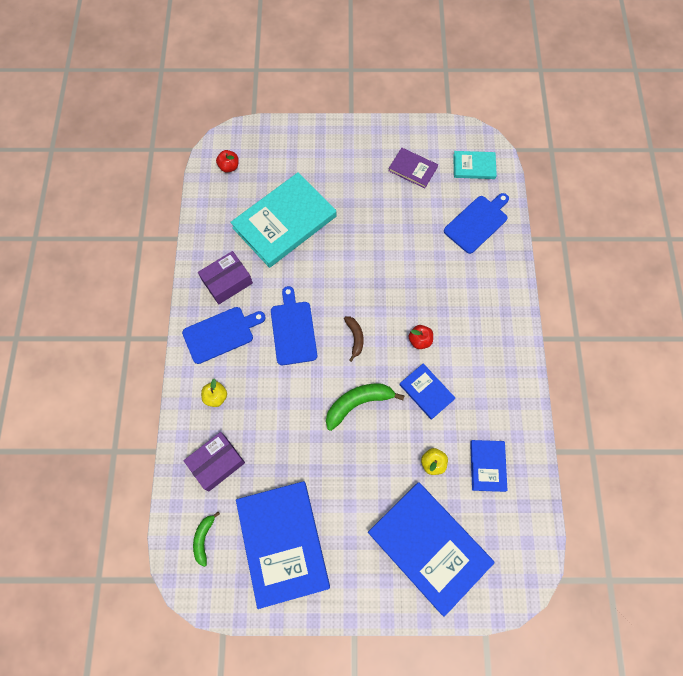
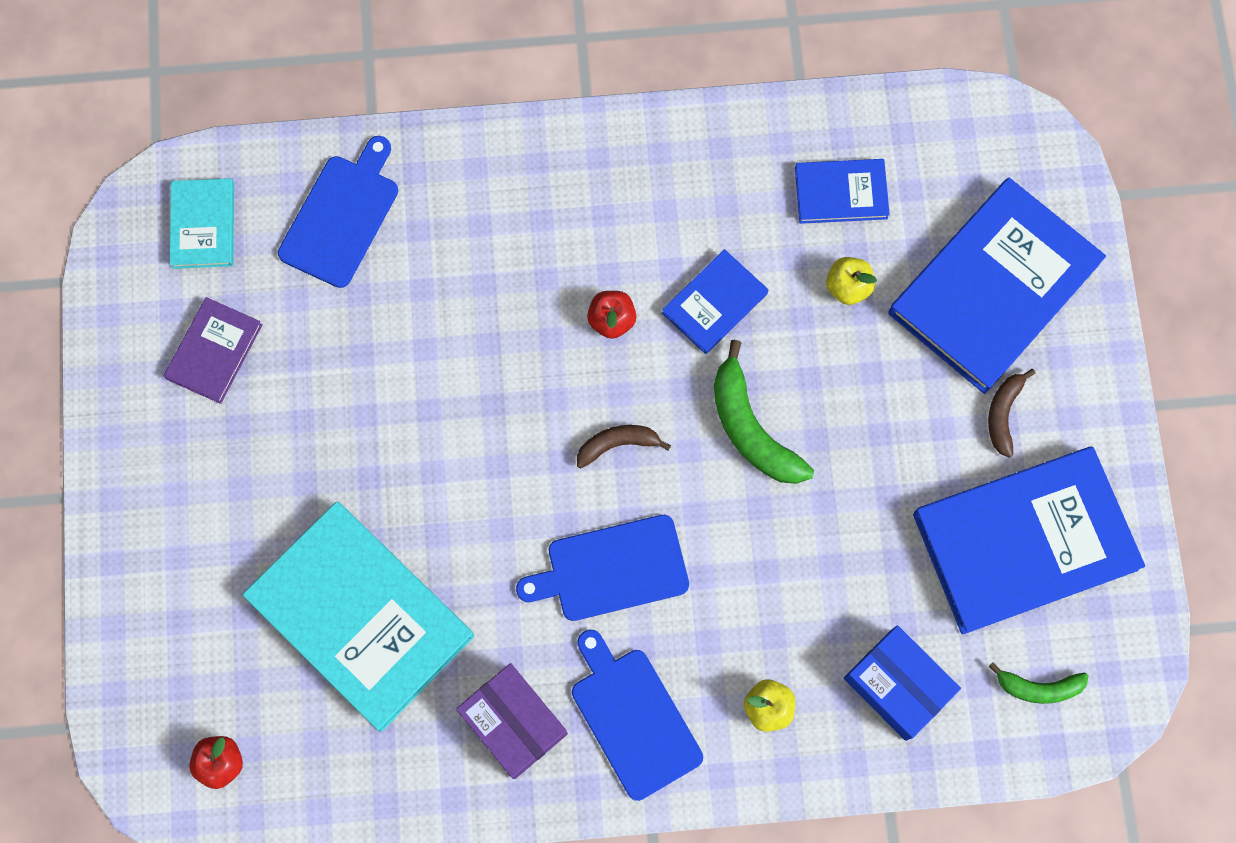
camera: 95 degrees left, 5 degrees up
(217, 463) = (898, 685): purple box -> blue box
(355, 541) = (1003, 413): none -> brown banana
(477, 223) = (342, 216): blue cutting board -> blue cutting board turned 75 degrees clockwise

